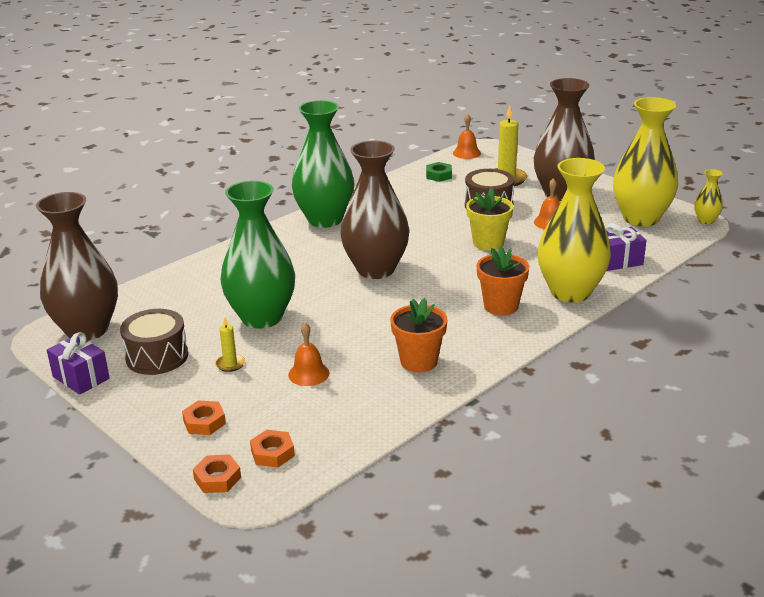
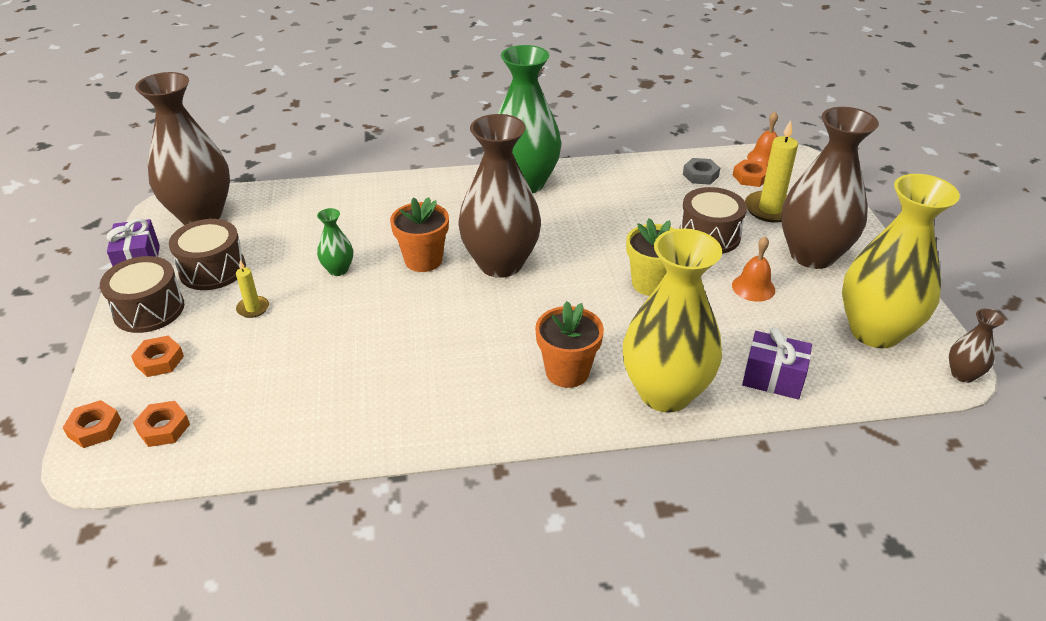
camera: 35 degrees right, 10 degrees up
(143, 400) = (149, 310): none -> brown drum
(262, 317) = (338, 270): green vase -> green vase, size x0.43
(308, 374) = (298, 355): orange bell -> none
(419, 361) = (405, 397): orange flower pot -> orange flower pot (423, 260)
(439, 175) = (700, 175): green nut -> grey nut
(471, 166) = (750, 177): none -> orange nut
(706, 220) = (963, 374): yellow vase -> brown vase

